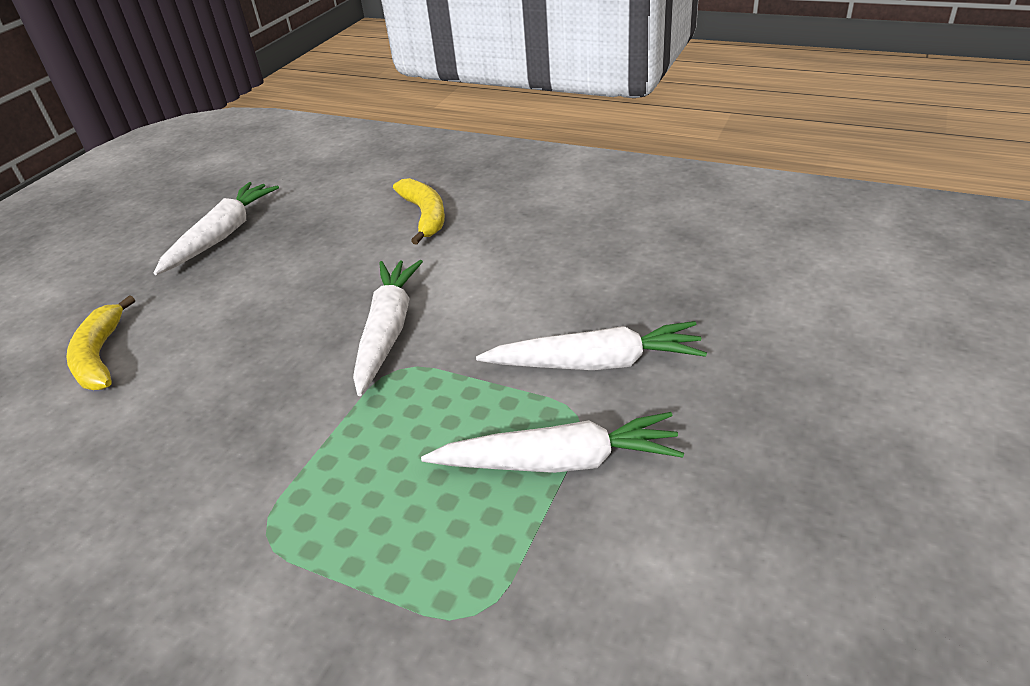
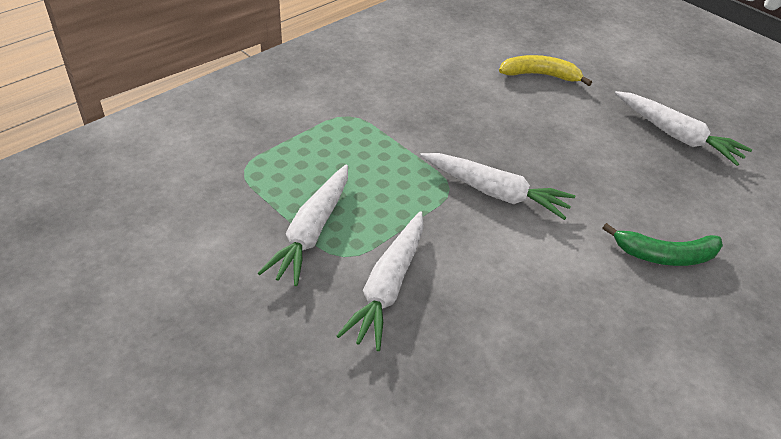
camera: 105 degrees right, 5 degrees up
(425, 215) = (665, 255): yellow banana -> green banana

